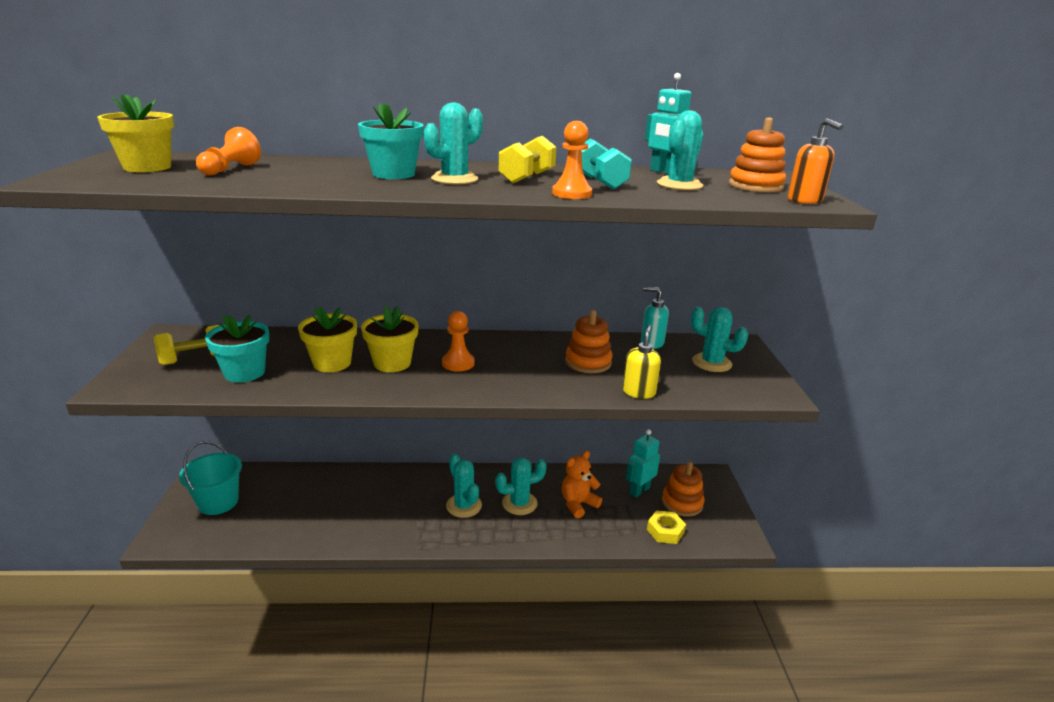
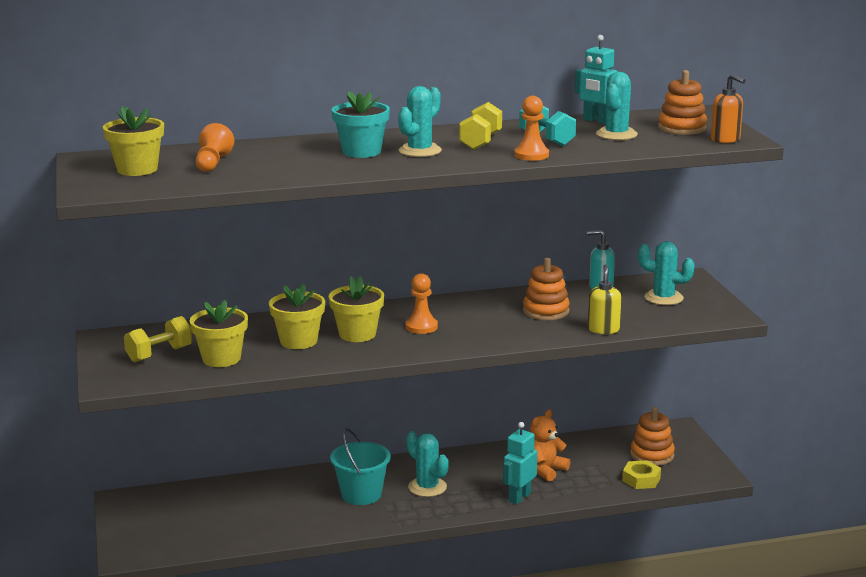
camera: 10 degrees left, 5 degrees down
(218, 502) = (162, 519): turquoise bucket -> turquoise bucket (361, 494)
(244, 373) = (221, 359): turquoise flower pot -> yellow flower pot
(519, 503) = (484, 478): turquoise cactus -> none
(639, 490) = (605, 451): turquoise robot -> turquoise robot (519, 497)

